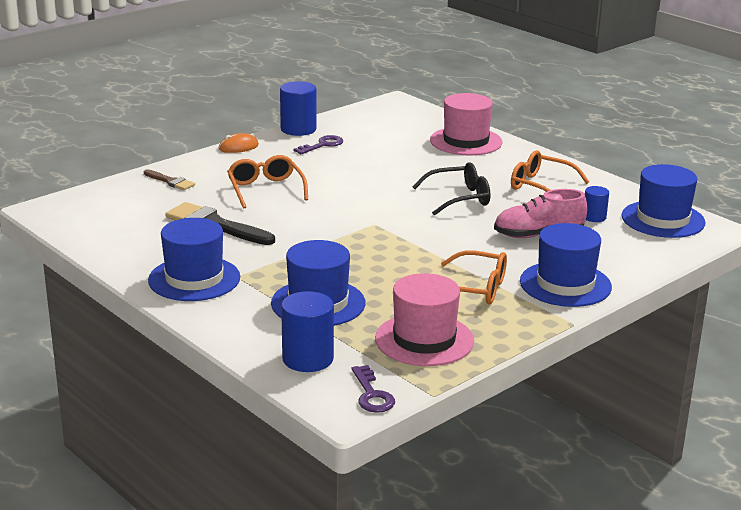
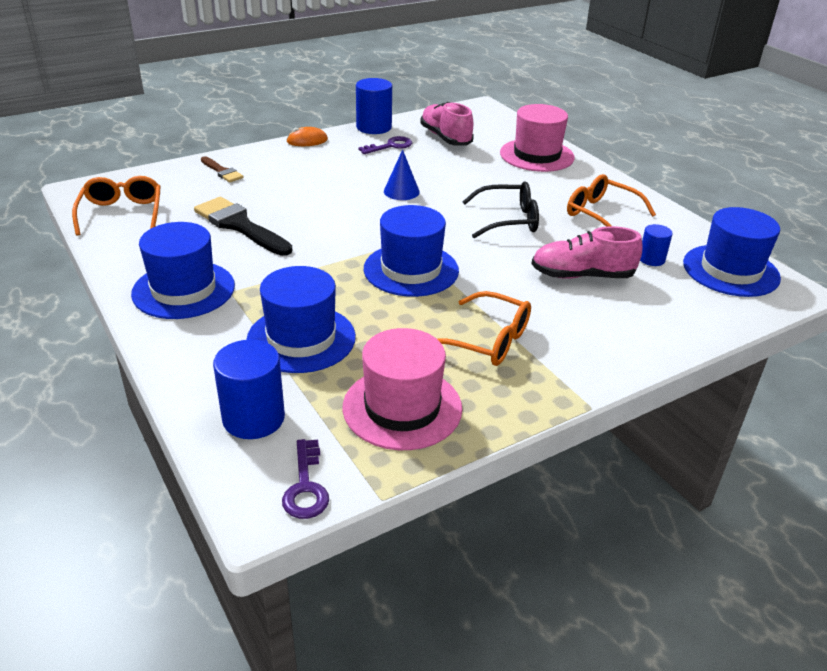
camera: 10 degrees right, 10 degrees up
(266, 190) = (311, 190): orange glasses -> orange glasses (122, 214)
(351, 183) = (401, 191): none -> blue cone
(373, 133) = (445, 138): none -> pink shoe
(565, 284) = (596, 347): blue hat -> blue hat (411, 270)

